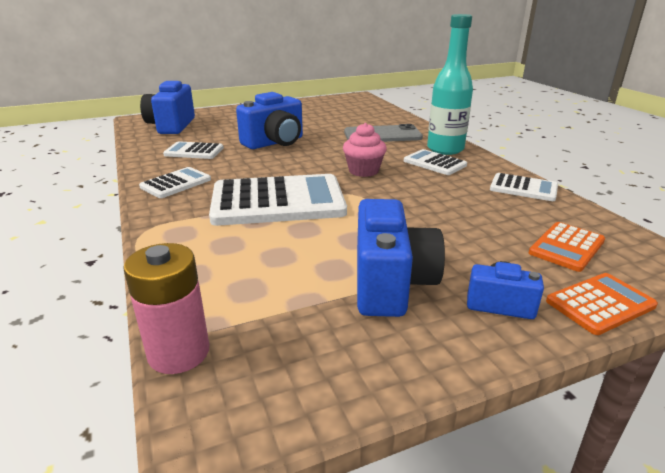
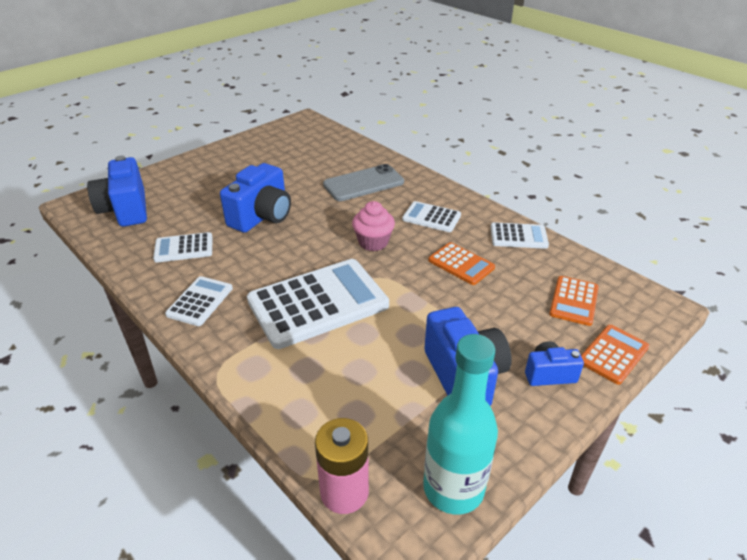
camera: 20 degrees left, 10 degrees up
(445, 149) = (432, 194): turquoise bottle -> turquoise bottle (453, 488)
(445, 198) = (461, 264): none -> orange calculator

